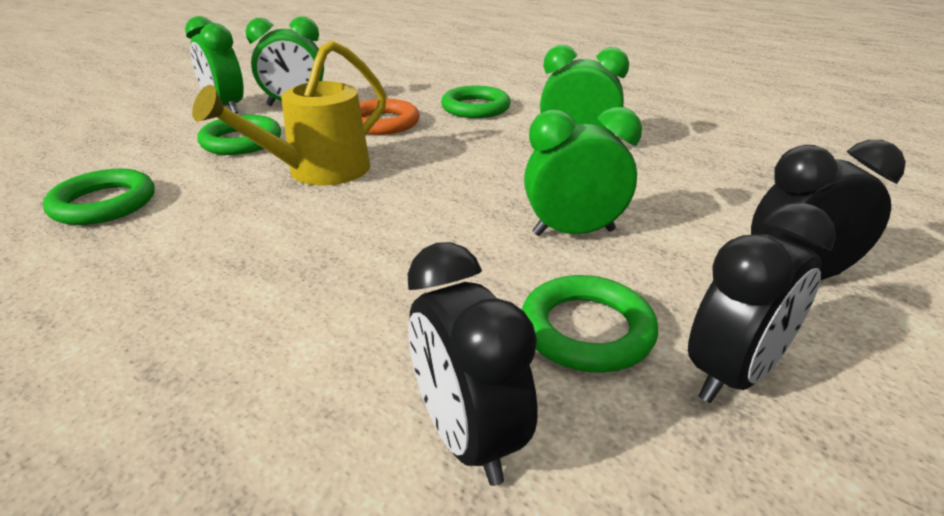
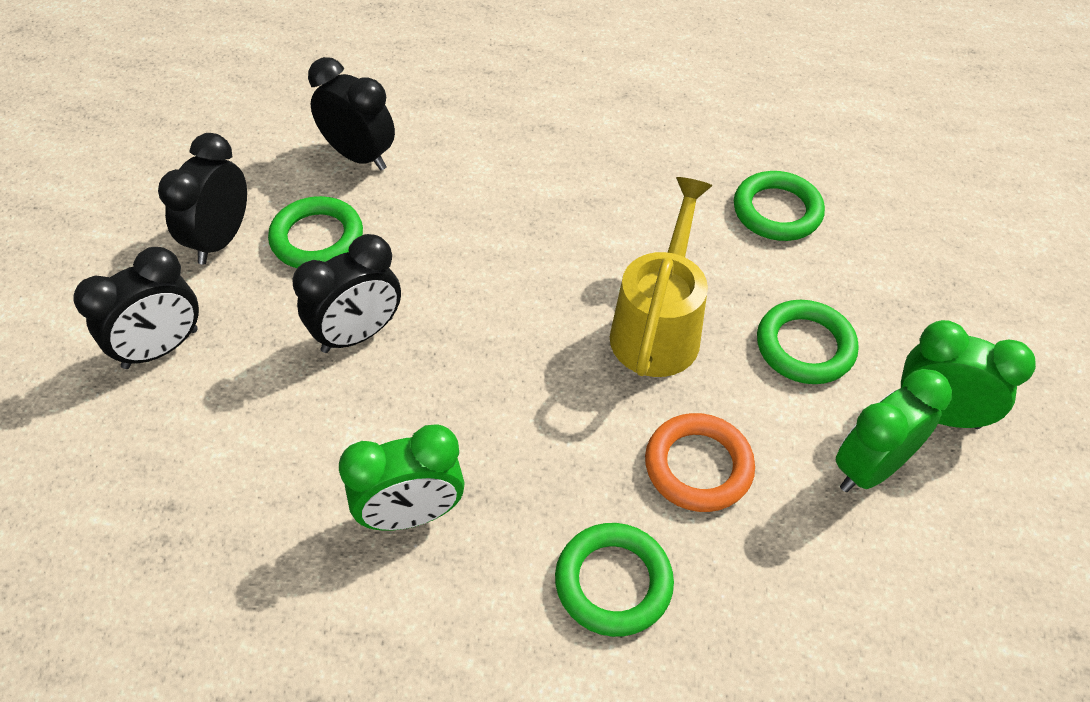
camera: 150 degrees right, 20 degrees up
(573, 232) = (357, 335): green clock -> black clock

